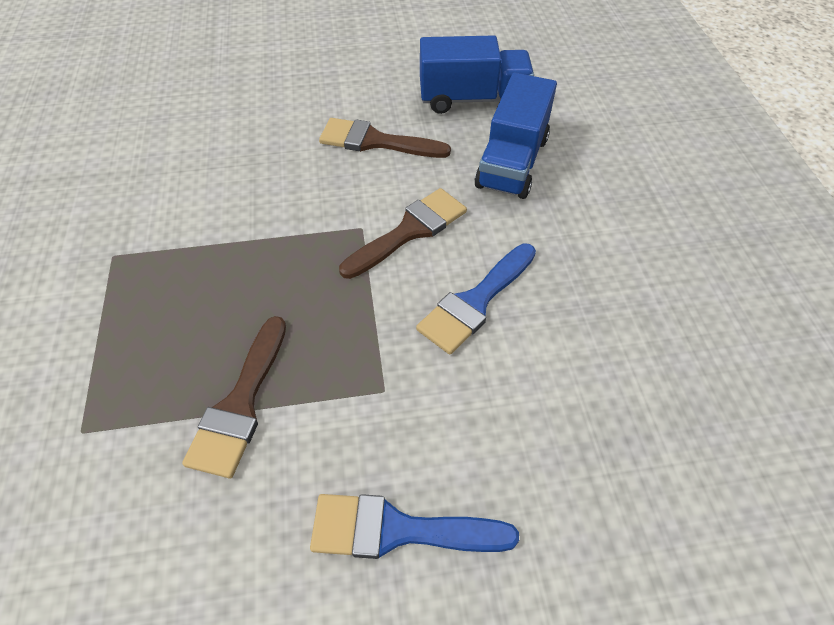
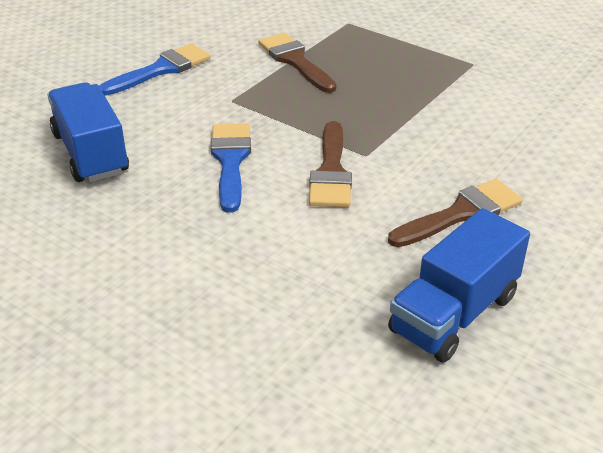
camera: 135 degrees right, 15 degrees down
(512, 162) = (328, 271): blue truck -> blue truck (91, 153)

